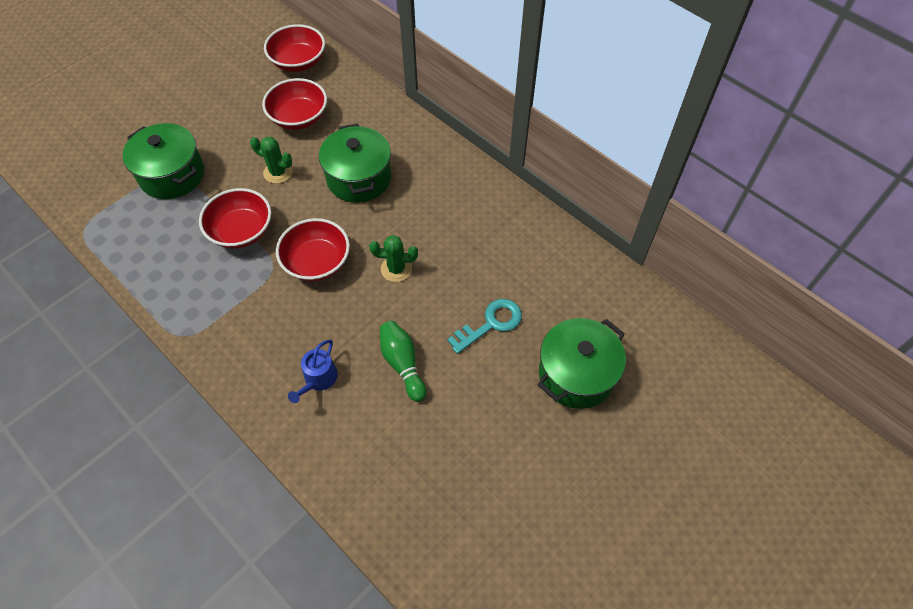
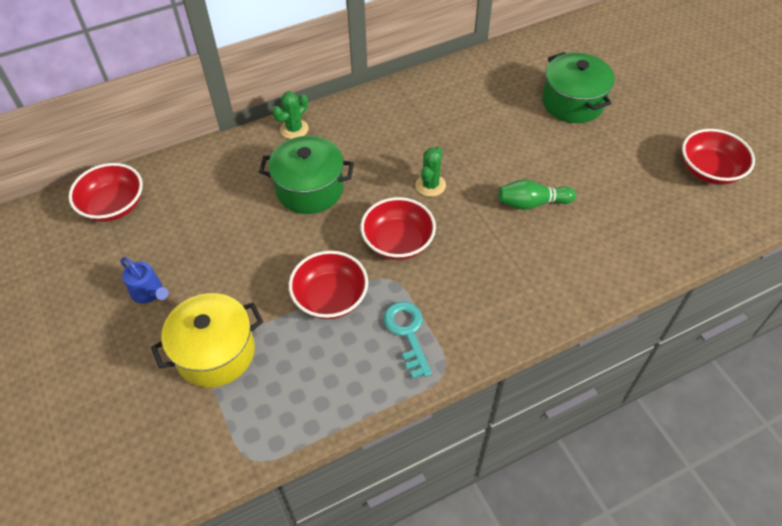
camera: 70 degrees left, 5 degrees down
(172, 175) = (215, 352): green pot -> yellow pot
(278, 172) = (266, 252): green cactus -> green cactus (294, 129)
(299, 117) = (198, 221): red bowl -> red bowl (709, 170)
(318, 379) = (530, 265): blue watering can -> blue watering can (149, 292)
(490, 324) = (511, 138): turquoise key -> turquoise key (407, 333)

